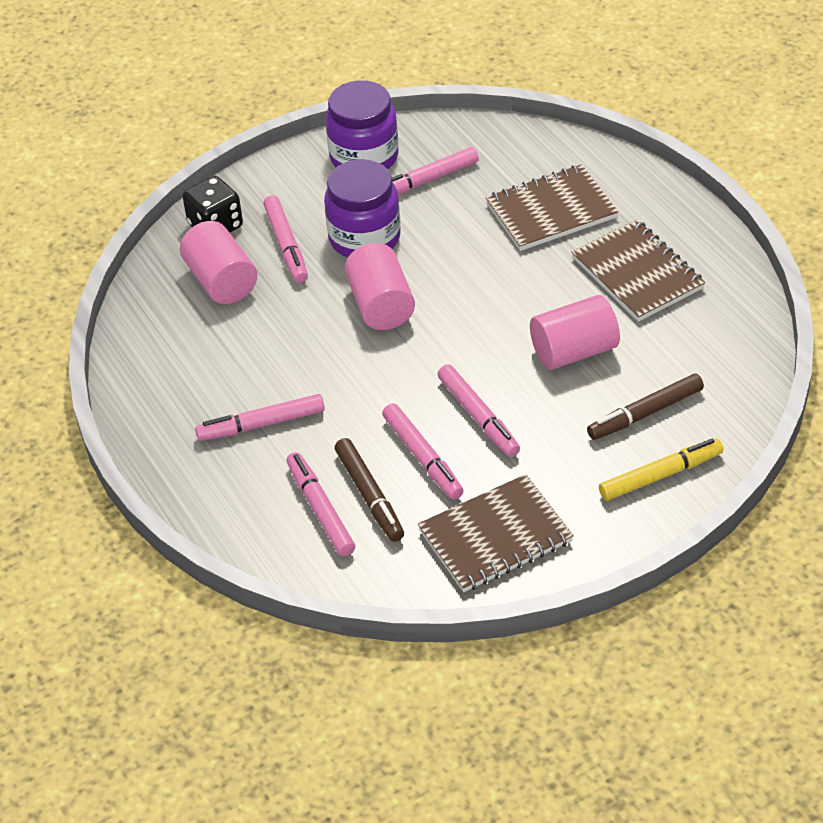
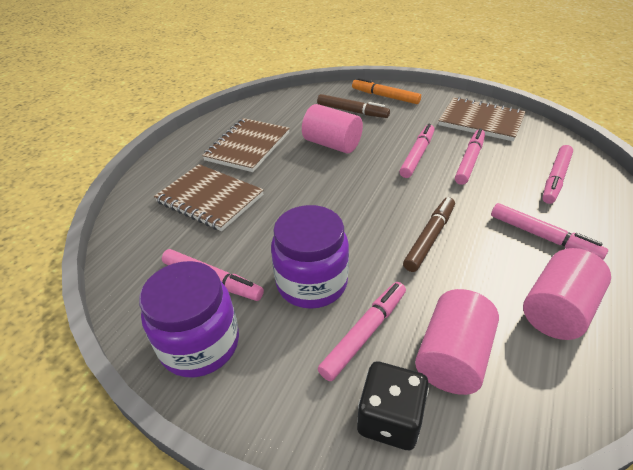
camera: 125 degrees left, 5 degrees down
(369, 495) = (519, 167): brown marker -> brown marker (430, 238)
(381, 305) = (374, 235): pink cylinder -> pink cylinder (557, 310)
(660, 475) = (385, 96): yellow marker -> orange marker

